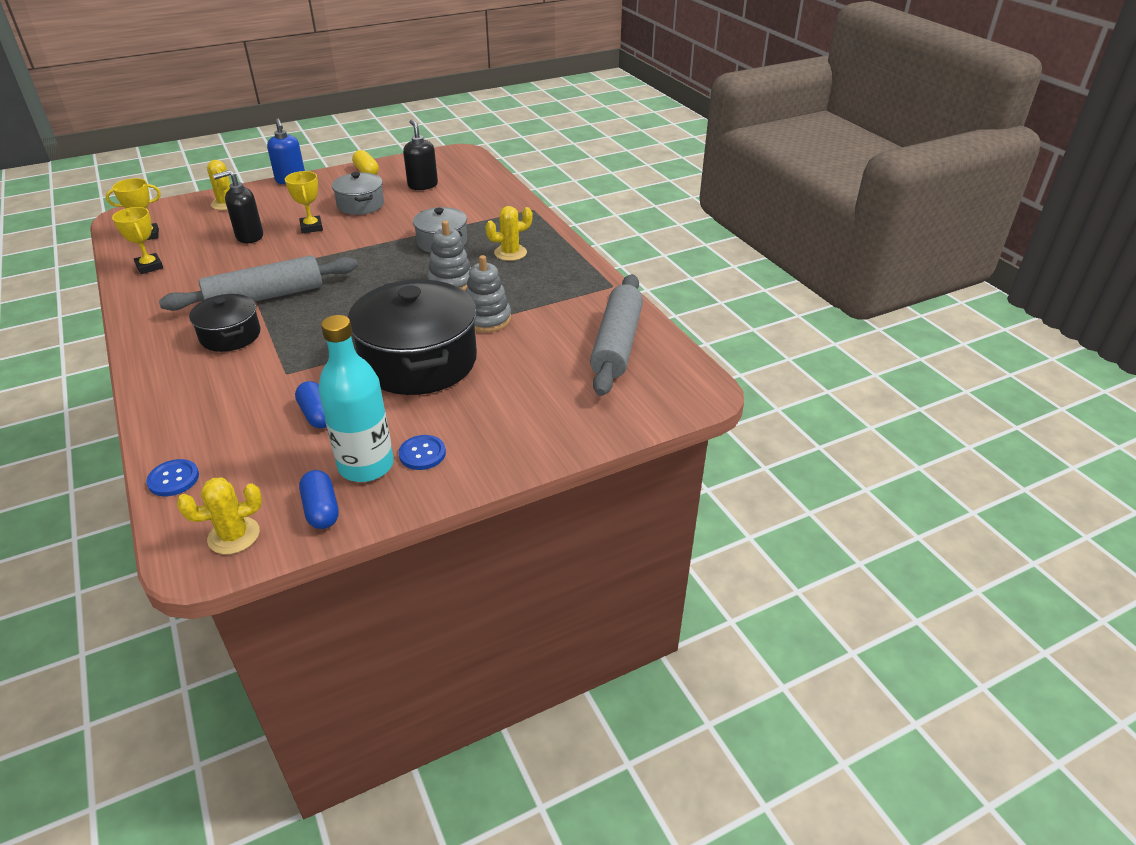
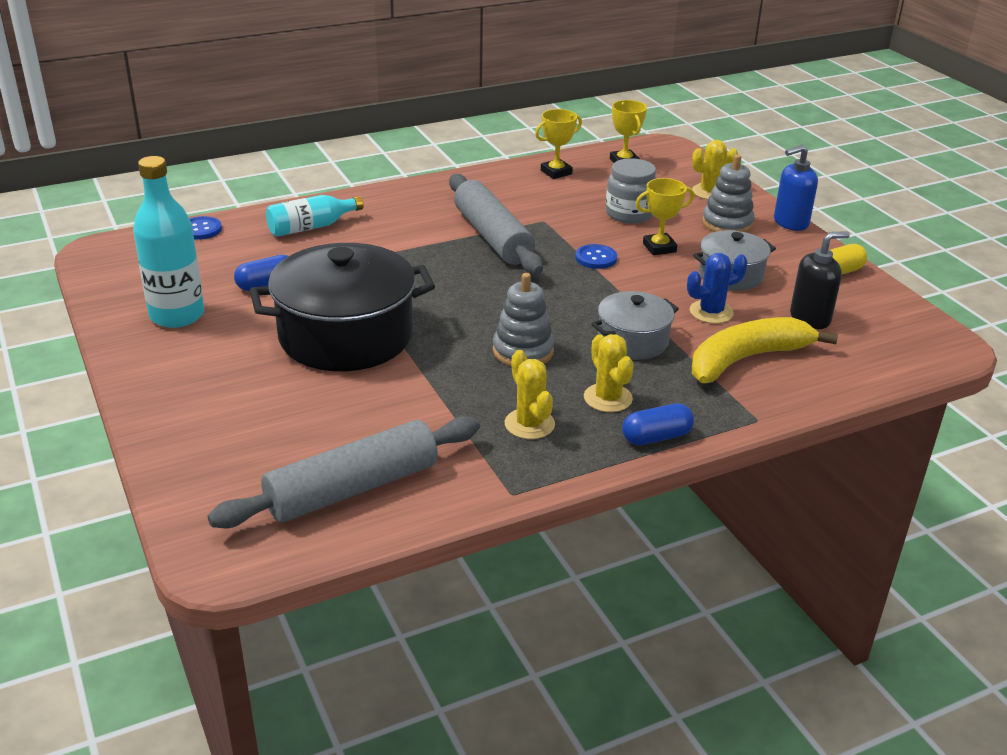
camera: 90 degrees right, 5 degrees down
(202, 399) = (311, 227): none -> turquoise bottle
(230, 335) = (417, 227): black pot -> none
(234, 536) = (116, 263): yellow cactus -> yellow cactus (529, 424)
(249, 236) = (629, 214): black soap dispenser -> grey jar
(321, 510) = (126, 298): blue capsule -> blue capsule (656, 437)
(409, 214) = (711, 312): none -> blue cactus
(422, 454) = (181, 345): blue button -> blue button (596, 258)
(468, 207) = (746, 359): none -> yellow banana
(487, 319) = (429, 380): grey stacking toy -> grey stacking toy (727, 223)
(616, 344) = (352, 488): grey rolling pin -> grey rolling pin turned 45 degrees counterclockwise

